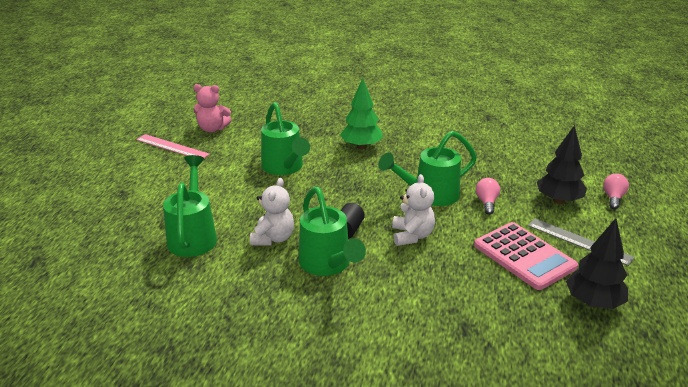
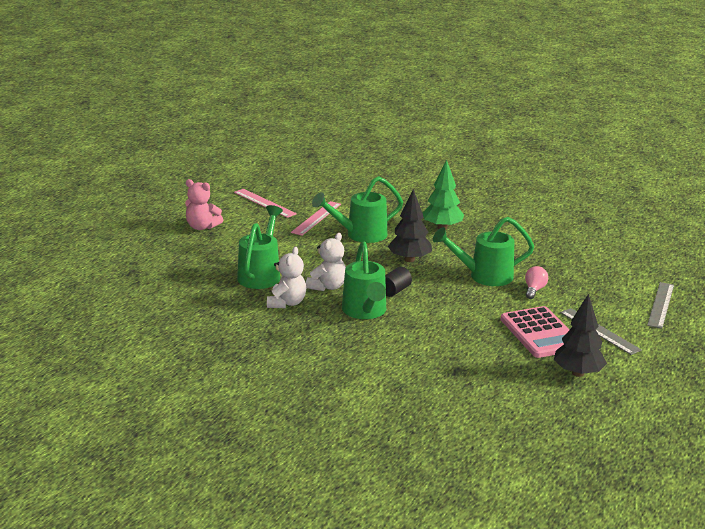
camera: 15 degrees right, 5 degrees down
(212, 129) = (307, 193): pink teddy bear -> pink teddy bear (202, 227)
(232, 156) = (316, 218): none -> pink ruler
(284, 168) = (360, 235): green watering can -> green watering can turned 75 degrees clockwise
(412, 236) = (449, 303): white teddy bear -> white teddy bear (286, 303)
(558, 200) = (605, 298): black tree -> black tree (409, 259)
(613, 198) = (661, 305): pink light bulb -> grey ruler

